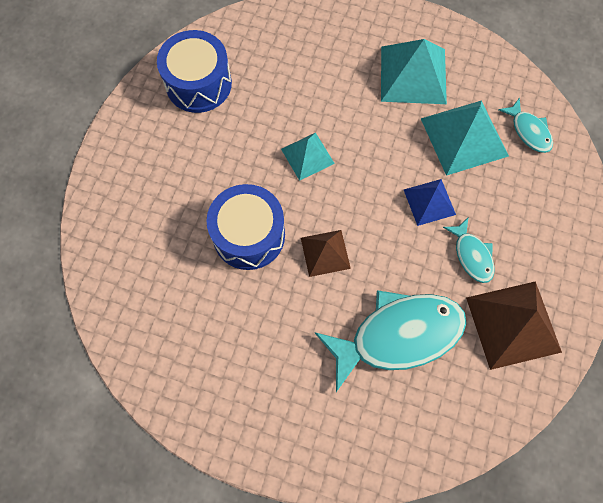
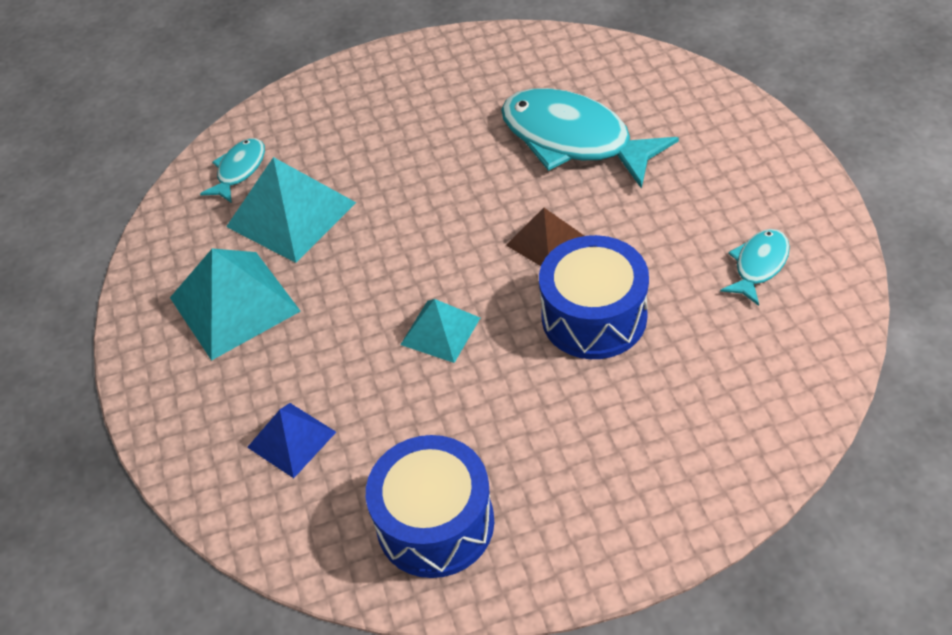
camera: 120 degrees left, 20 degrees down
(429, 202) = (402, 197): blue pyramid -> blue pyramid (292, 439)
(471, 255) = (434, 137): turquoise fish -> turquoise fish (758, 265)
(513, 324) = (479, 77): brown pyramid -> none

